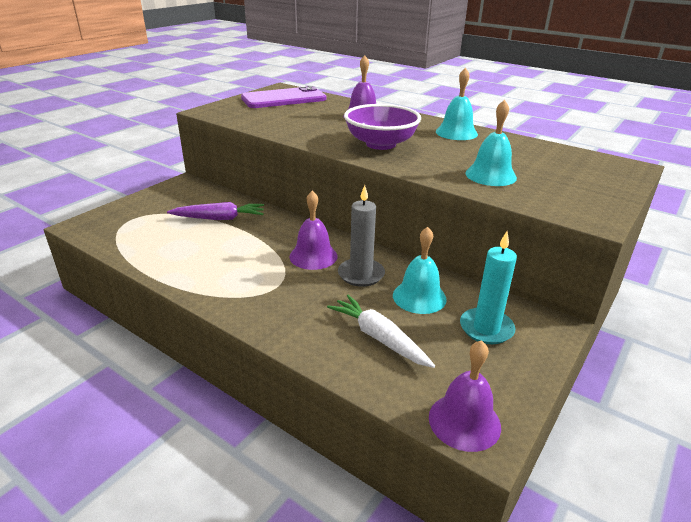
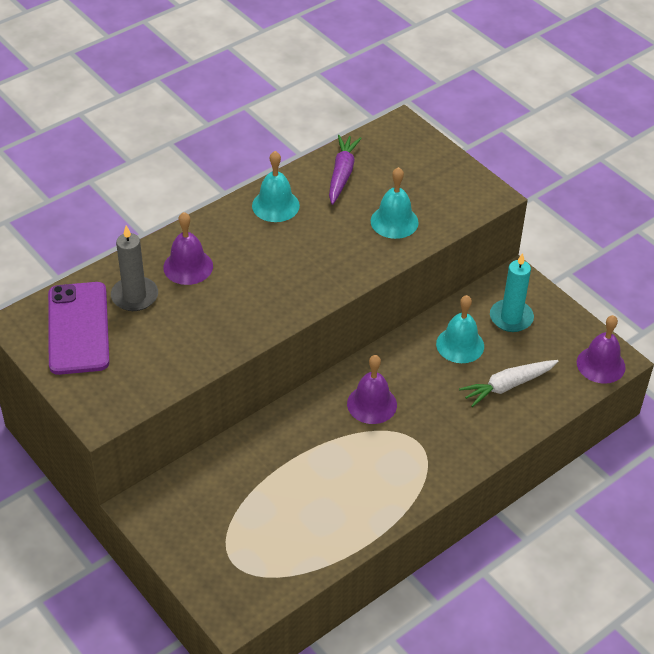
camera: 75 degrees left, 15 degrees up
(219, 218) = (262, 475): purple carrot -> purple carrot (342, 174)
(361, 274) = (415, 375): grey candle -> grey candle (134, 296)
(381, 144) = (289, 275): purple bowl -> none

